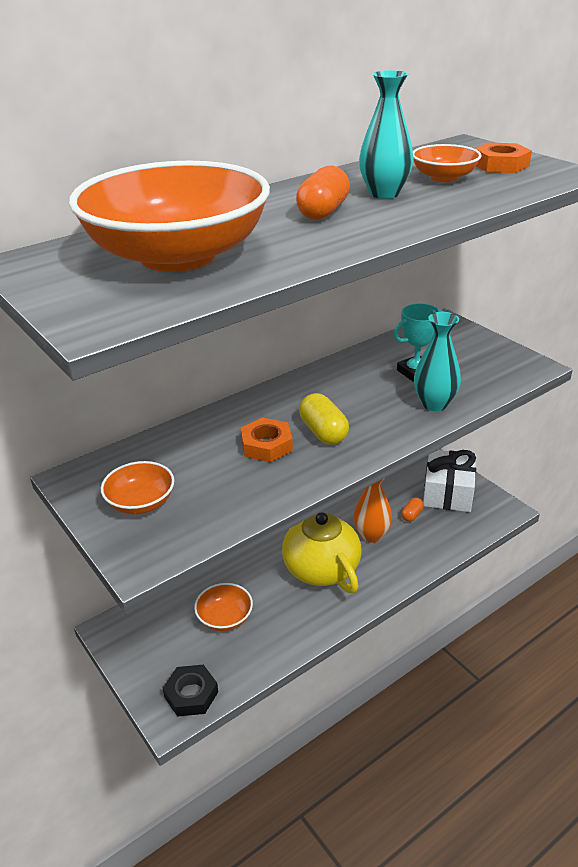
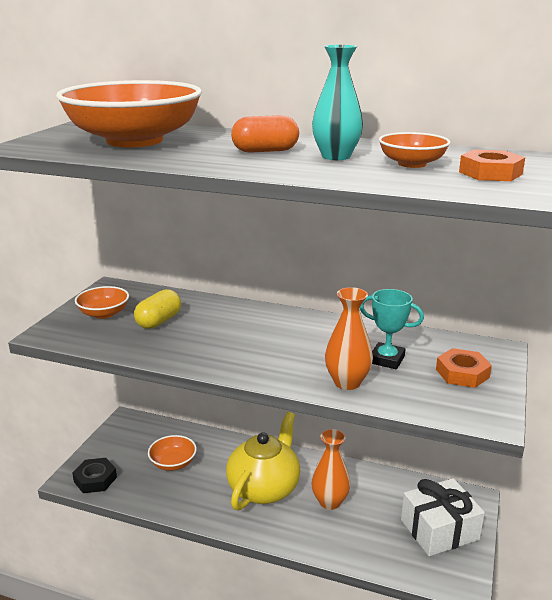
camera: 55 degrees right, 10 degrees down
(266, 445) = (206, 331): orange nut -> orange nut (462, 373)
(323, 432) = (246, 347): yellow capsule -> yellow capsule (159, 321)
(412, 515) = (381, 517): orange capsule -> none
(434, 404) = (347, 382): turquoise vase -> orange vase

